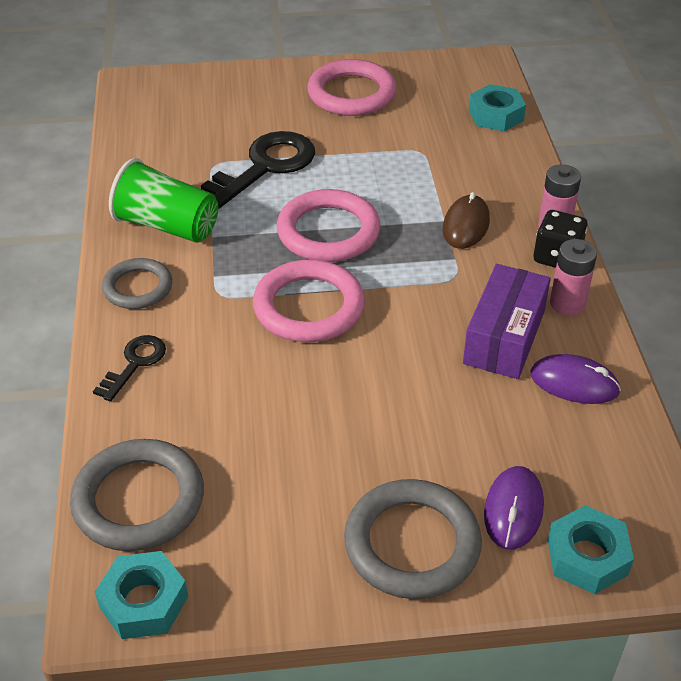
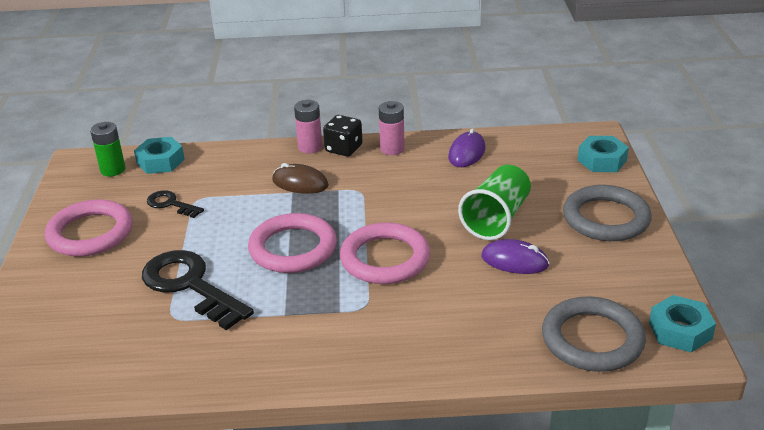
camera: 85 degrees left, 10 degrees down
(135, 363) = (447, 352): black key -> black key (171, 204)
(138, 287) = (349, 357): grey ring -> none
(167, 226) = (262, 344): green cup -> green cup (496, 219)
(472, 87) = (113, 170): none -> green battery
(504, 337) = (423, 175): purple box -> none
(513, 510) = (573, 181): purple mouse -> purple mouse (514, 261)

